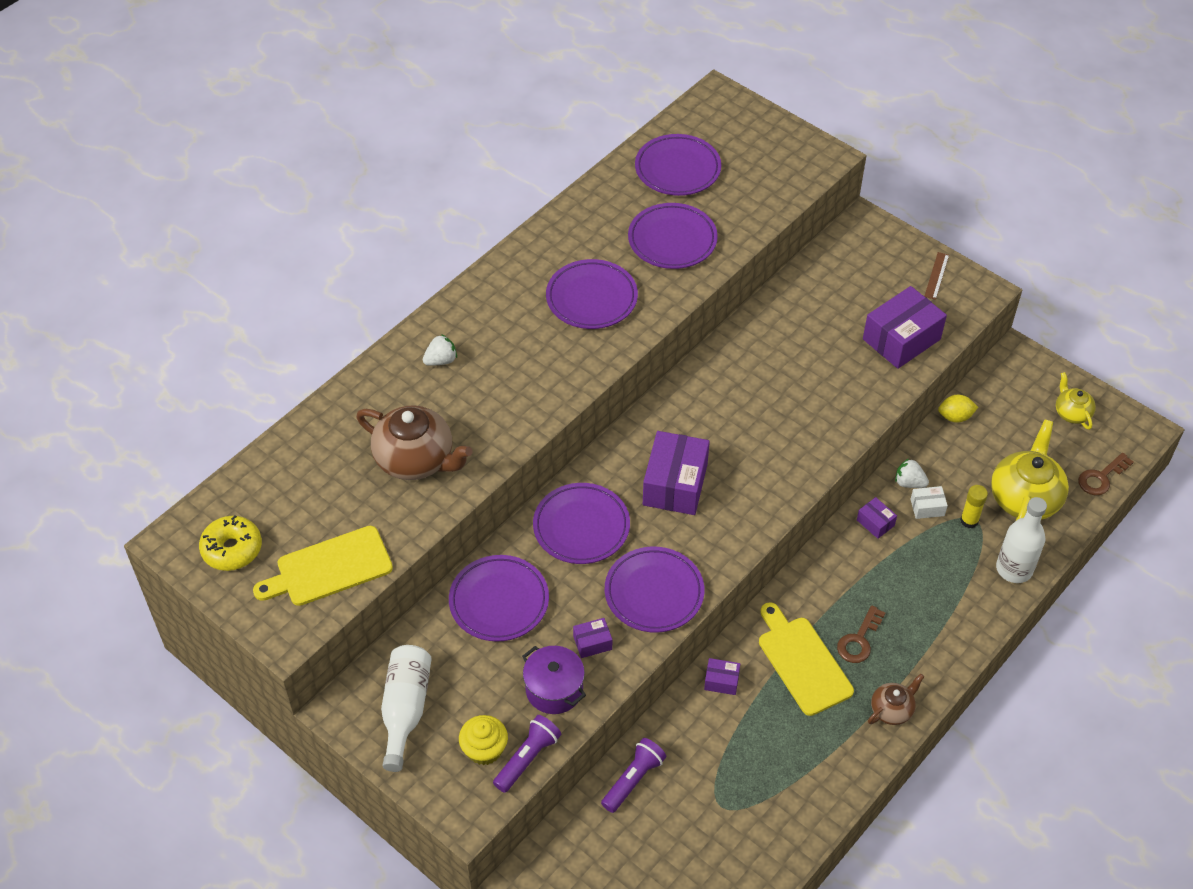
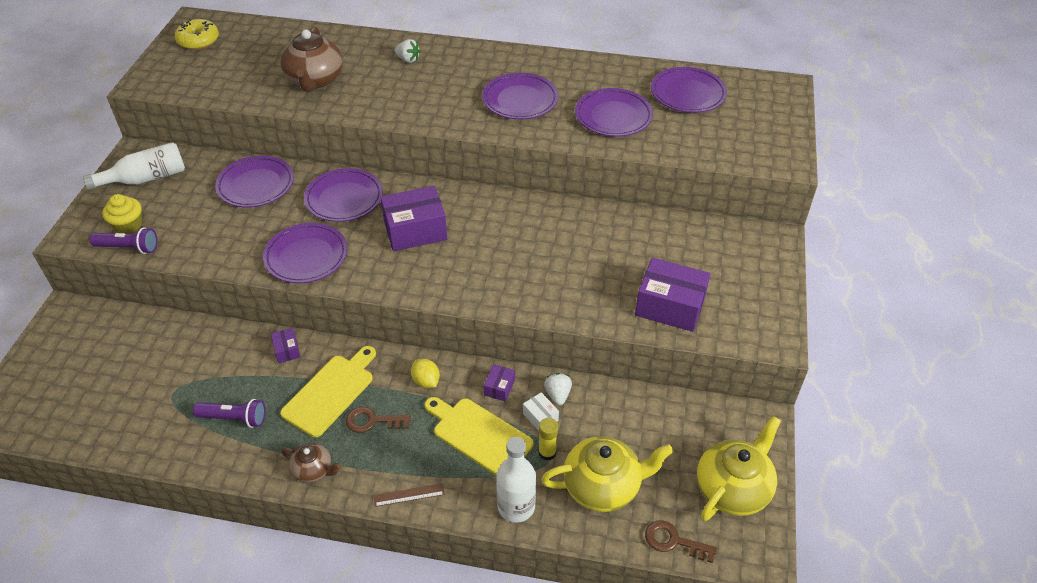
camera: 60 degrees right, 5 degrees down
(329, 568) = (203, 80): yellow cutting board -> yellow cutting board (479, 435)
(554, 689) = (193, 239): purple pot -> none
(592, 643) = (244, 242): purple box -> none
(633, 780) = (175, 334): purple flashlight -> purple flashlight (234, 418)
(936, 275) = (764, 304): brown ruler -> brown ruler (409, 495)
(955, 417) = (654, 400): yellow lemon -> yellow lemon (426, 381)
(1072, 413) = (733, 488): yellow teapot -> yellow teapot, size x1.86

